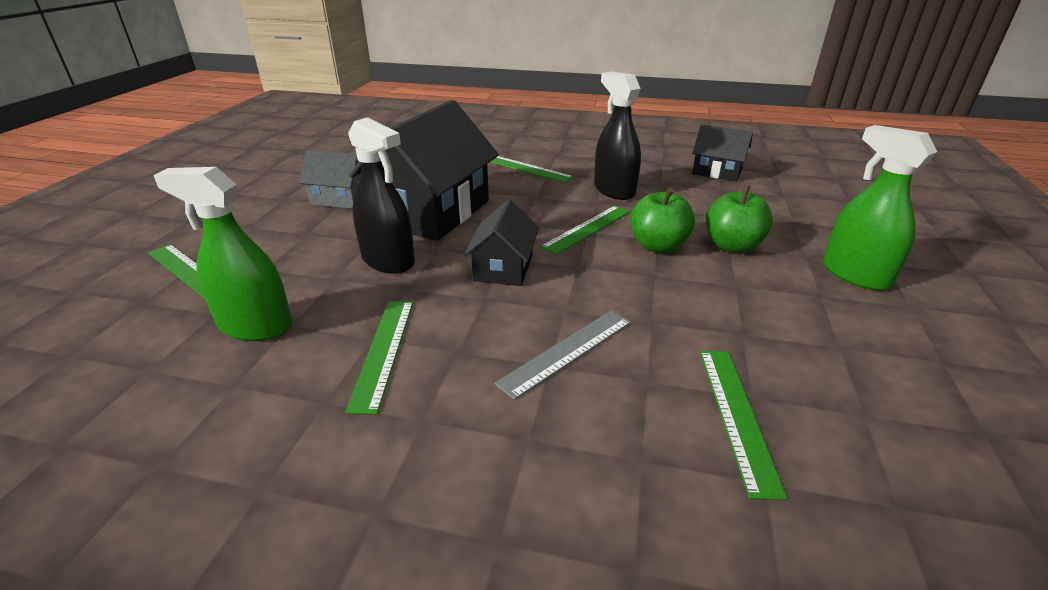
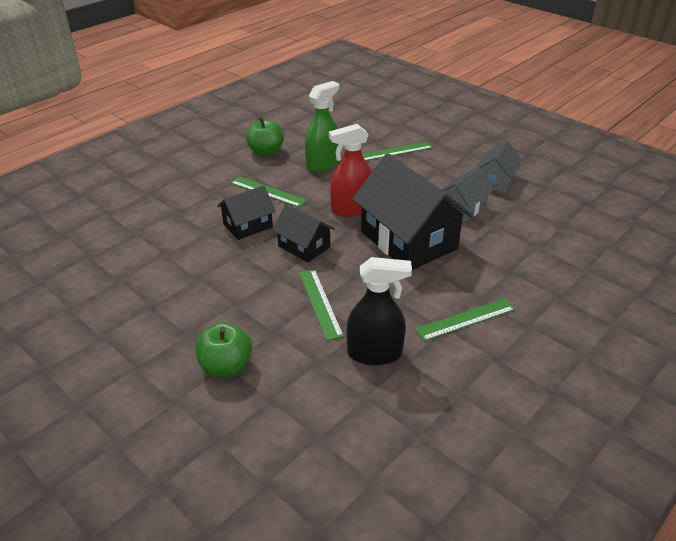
camera: 120 degrees right, 5 degrees up
(264, 193) = (495, 181): none -> grey house
(388, 261) = (351, 209): black spray bottle -> red spray bottle
(567, 351) = (210, 240): grey ruler -> none
(658, 246) = (264, 326): green apple -> green apple (266, 152)
(717, 171) = (361, 469): black house -> black house (248, 225)
(737, 415) = (118, 268): green ruler -> none
(855, 275) = (128, 407): green spray bottle -> none

